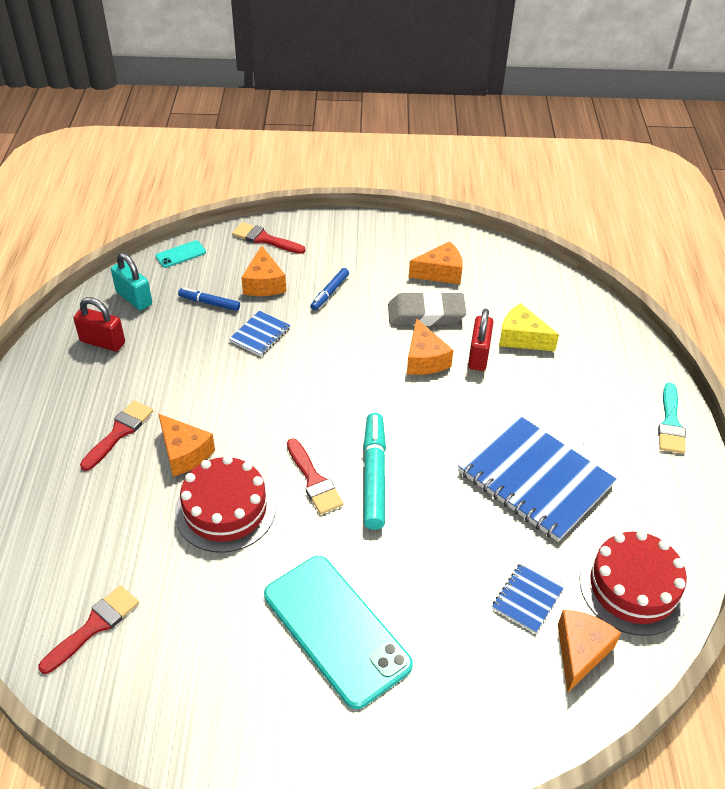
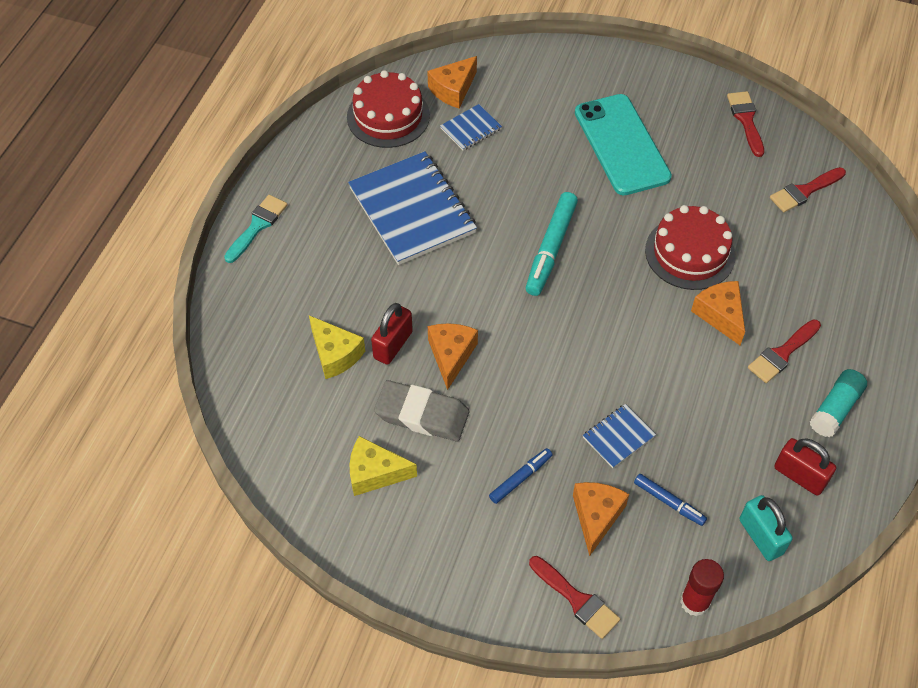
camera: 160 degrees left, 10 degrees up
(68, 397) = (835, 409): none -> turquoise glue stick
(180, 254) = (694, 602): turquoise phone -> red glue stick
(314, 480) = (606, 258): red brush -> red brush (746, 120)
(440, 272) = (375, 473): orange cheese -> yellow cheese

